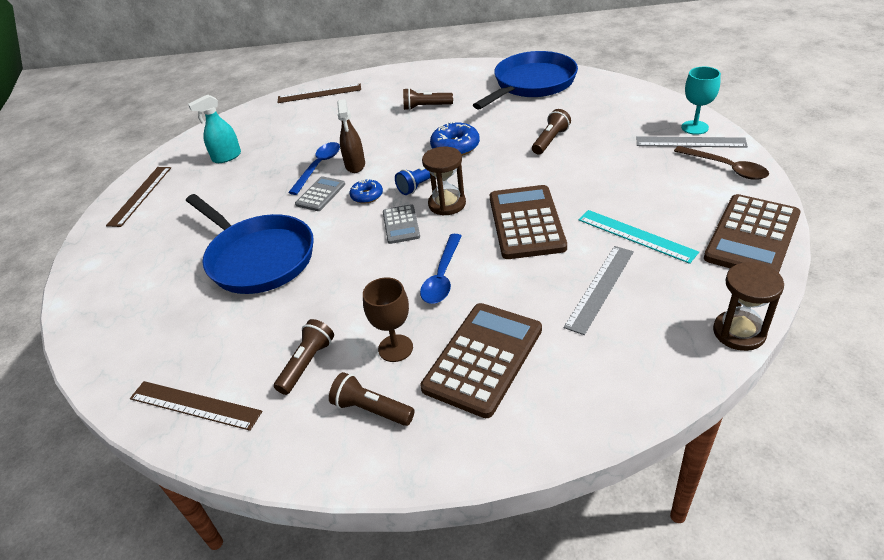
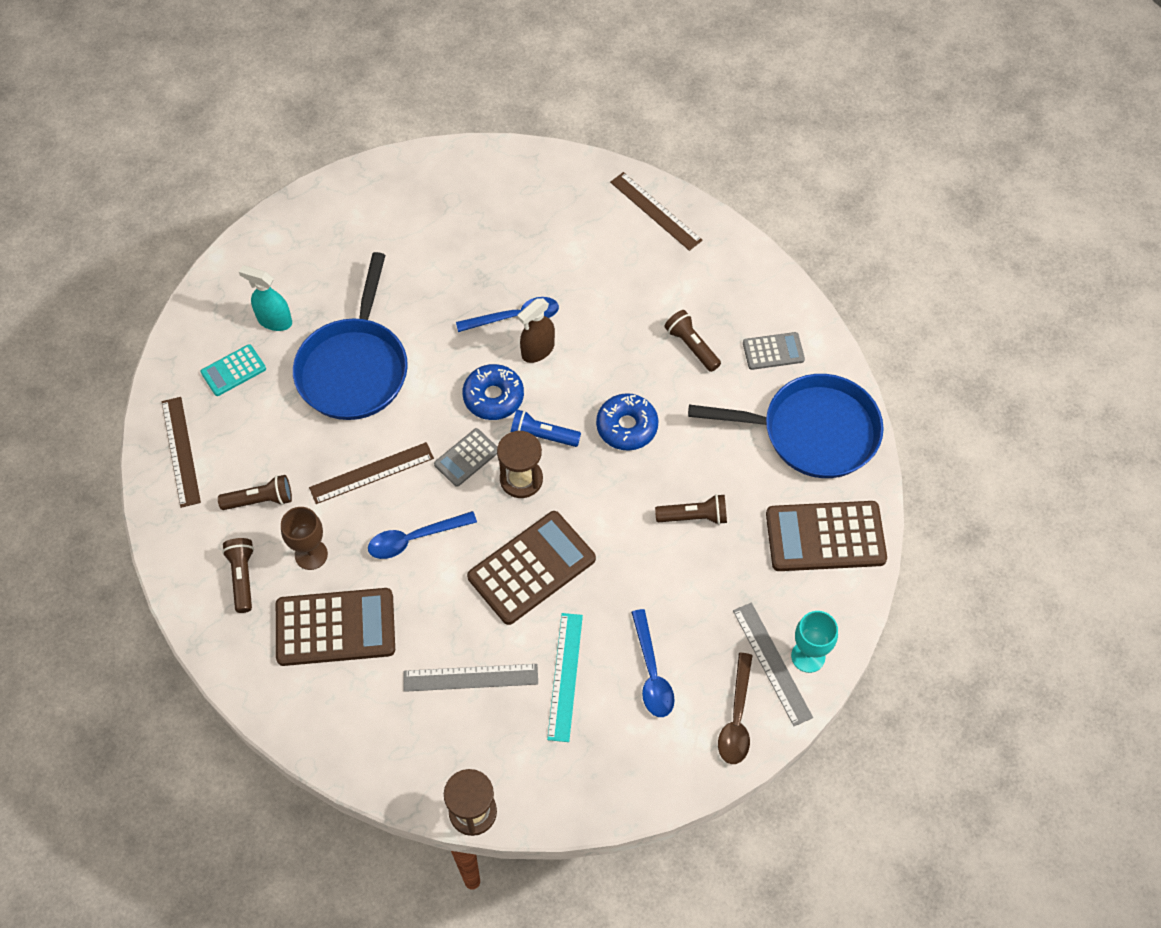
camera: 50 degrees right, 20 degrees up
(140, 195) = (379, 190): brown ruler -> brown ruler (371, 473)
(167, 333) = (233, 370): none -> turquoise calculator
(226, 157) = (482, 215): turquoise spray bottle -> turquoise spray bottle (274, 320)
(320, 194) = (472, 353): grey calculator -> grey calculator (773, 351)
(367, 196) = (493, 397): blue donut -> blue donut, size x1.60
(662, 193) = (651, 673): none -> blue spoon
(752, 236) = (621, 781): brown calculator -> brown calculator (825, 537)

